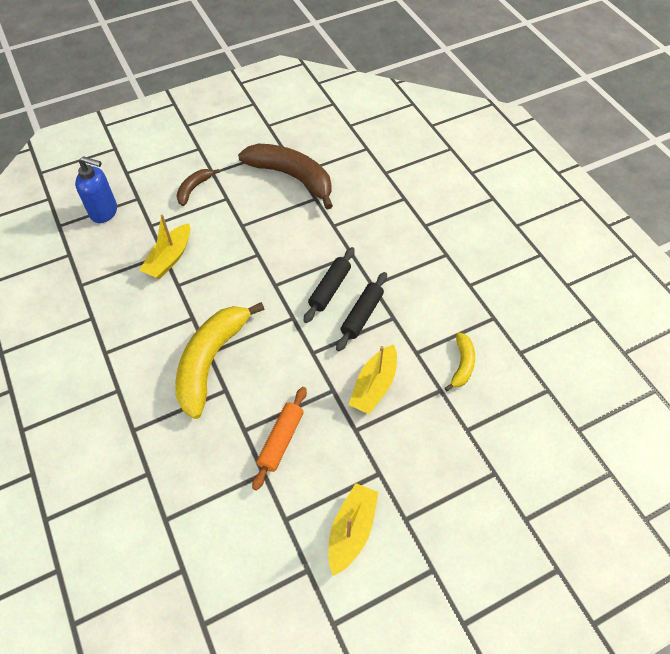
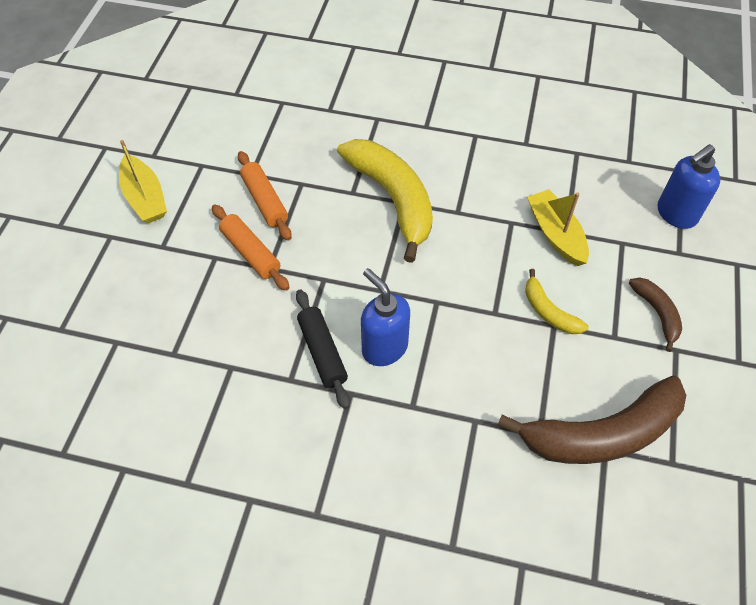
camera: 130 degrees right, 0 degrees up
(330, 289) = (384, 347): black rolling pin -> blue soap dispenser
(332, 411) = (250, 253): none -> orange rolling pin
(374, 386) = (237, 302): yellow boat -> none
(462, 365) = (174, 397): yellow banana -> yellow banana (548, 311)

